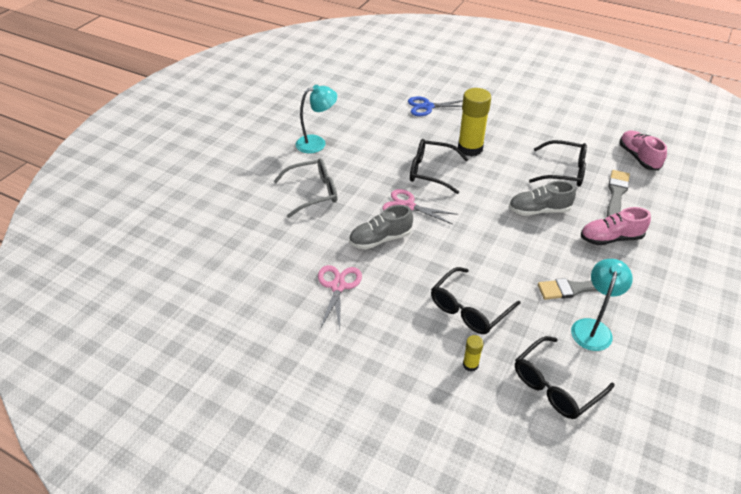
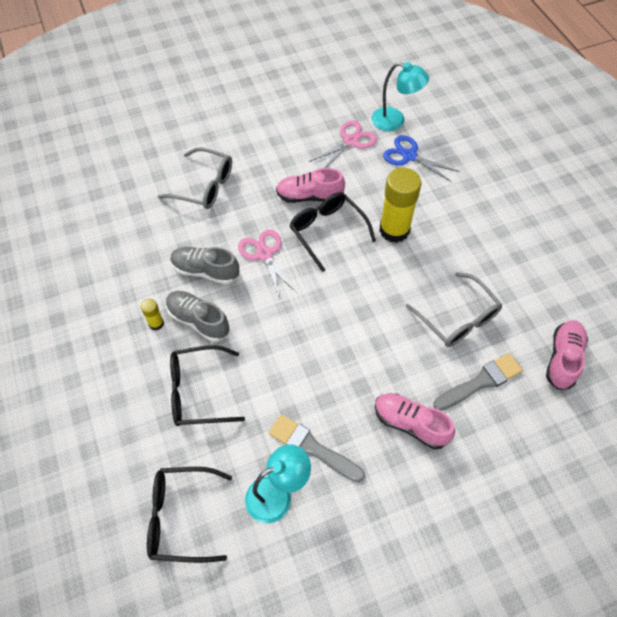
camera: 40 degrees right, 15 degrees up
(317, 143) = (263, 135): turquoise lamp -> turquoise lamp (395, 121)
(338, 286) = (125, 291): pink scissors -> pink scissors (350, 141)
(394, 159) = (309, 196): none -> pink shoe
(470, 365) = (140, 441): yellow glue stick -> yellow glue stick (156, 323)
(538, 210) = (377, 343): grey shoe -> grey shoe (198, 320)
(563, 171) = (457, 318): black glasses -> grey glasses

